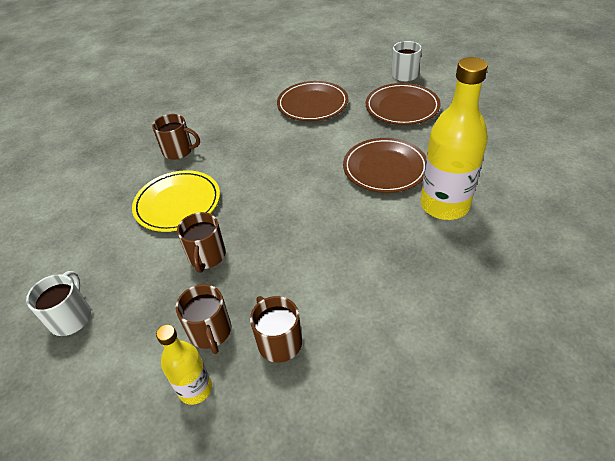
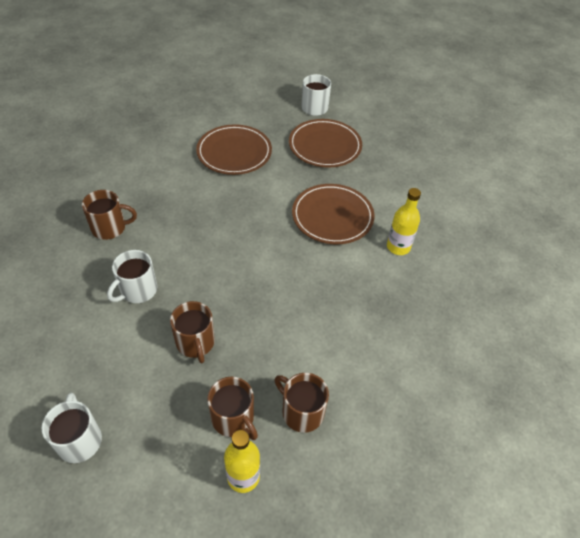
camera: 25 degrees left, 5 degrees up
(178, 203) = (137, 290): yellow plate -> white mug
(444, 205) = (398, 247): yellow bottle -> yellow bottle, size x0.54

